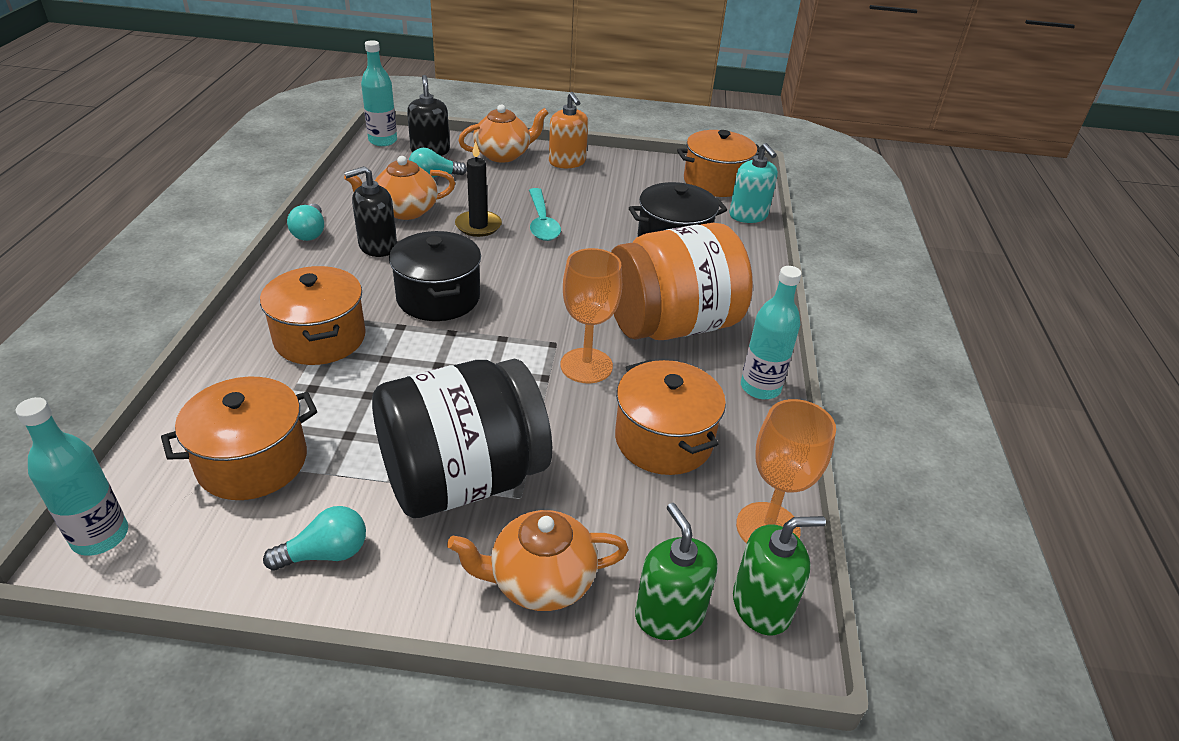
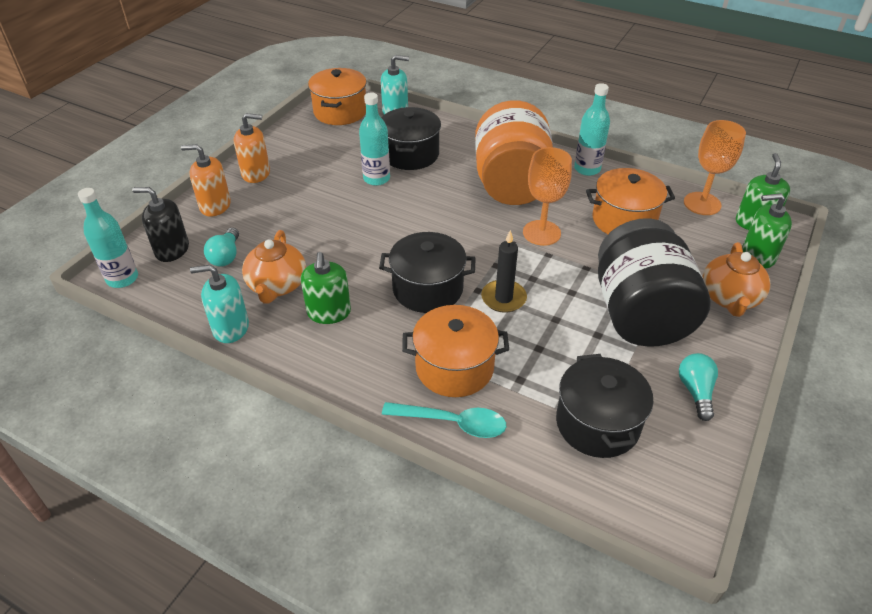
camera: 65 degrees left, 5 degrees up
(100, 536) = (660, 522): turquoise bottle -> turquoise bottle (376, 179)
(252, 461) = (597, 423): orange pot -> black pot
(310, 232) = (278, 355): turquoise light bulb -> none
(339, 202) = (230, 328): none -> turquoise soap dispenser
(377, 246) = (329, 312): black soap dispenser -> green soap dispenser
(478, 226) = (331, 246): black candle -> black candle (503, 298)
(503, 155) = (215, 206): orange teapot -> orange soap dispenser
(542, 222) = (346, 210): turquoise spoon -> turquoise spoon (452, 423)

